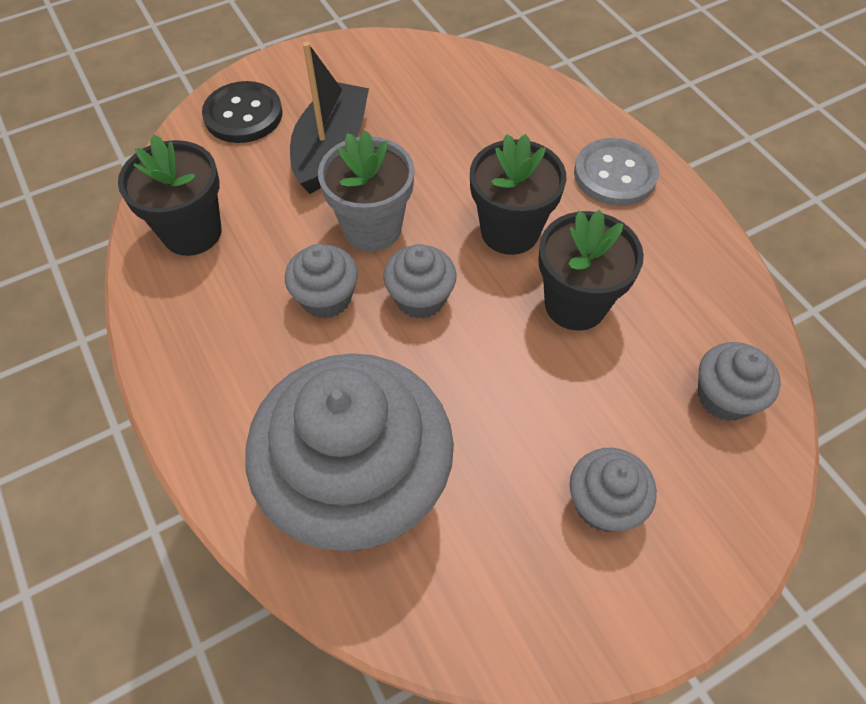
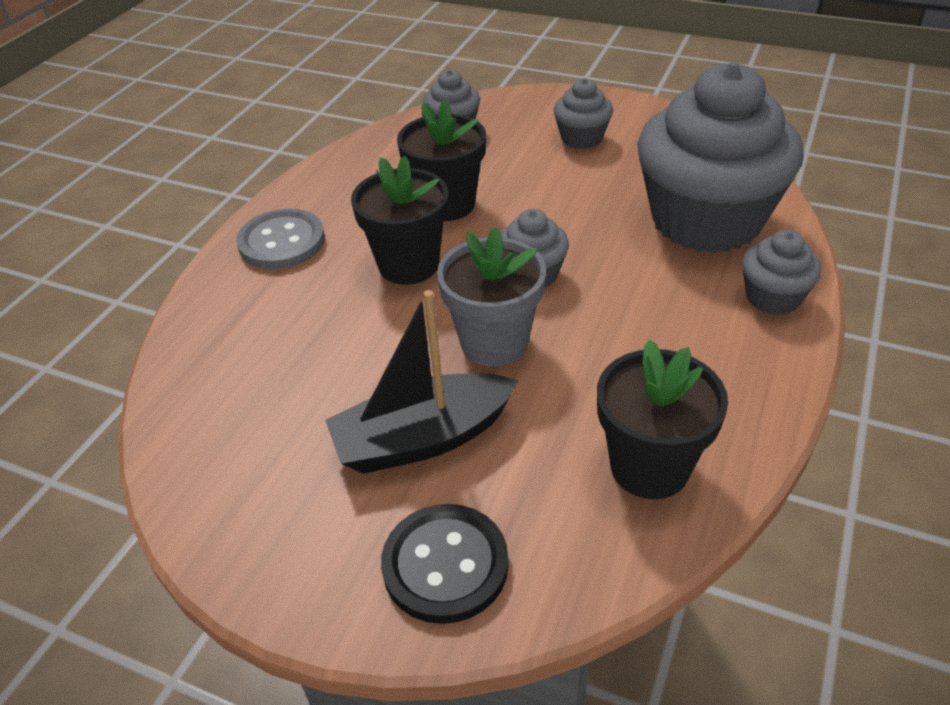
camera: 125 degrees left, 15 degrees down
(326, 298) = (597, 323): grey cupcake -> grey cupcake (772, 297)

